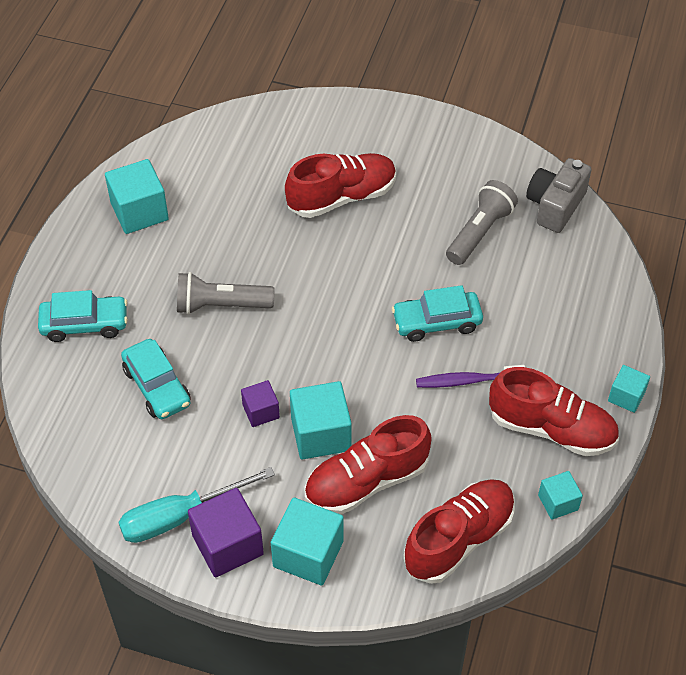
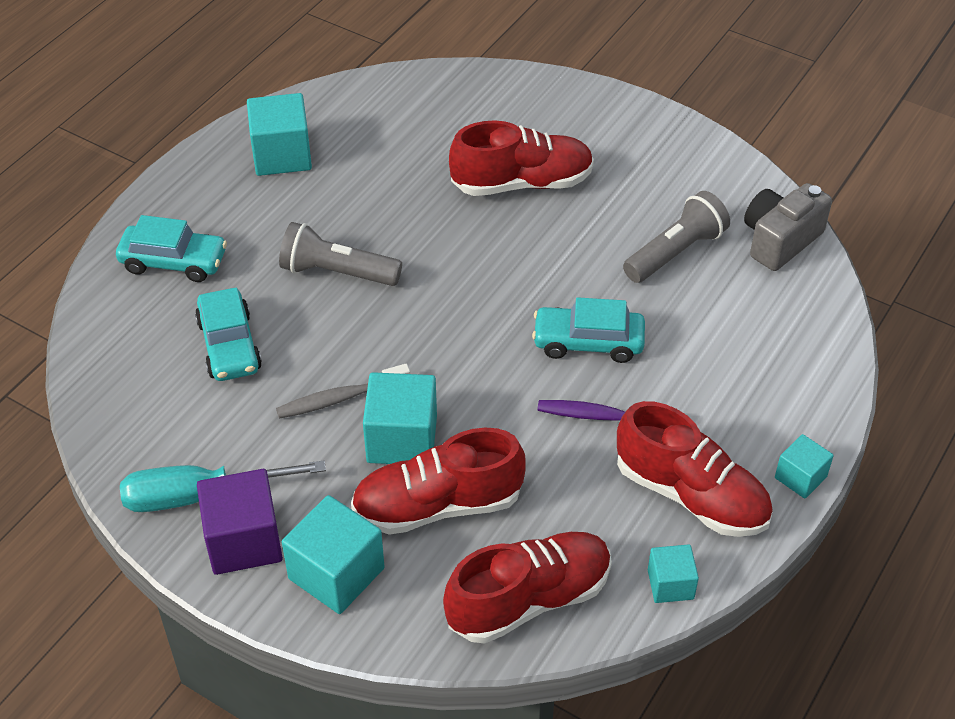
camera: 15 degrees right, 5 degrees down
(261, 411) = (340, 398): purple cube -> grey toothbrush

